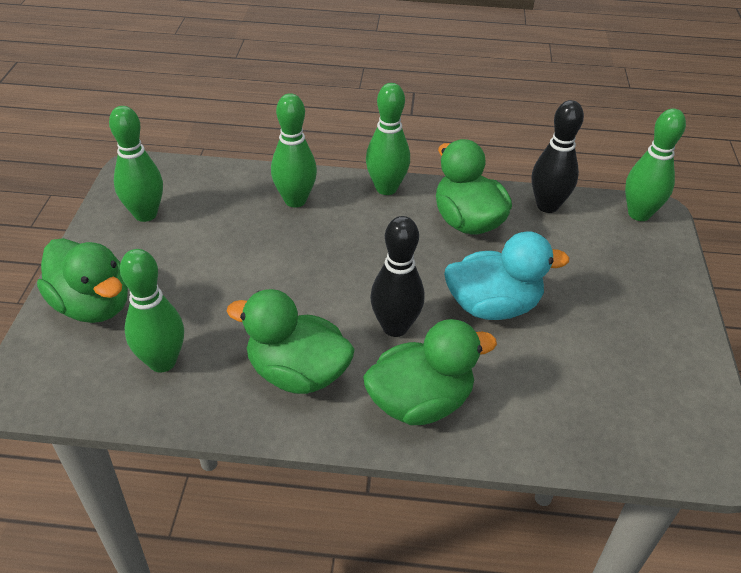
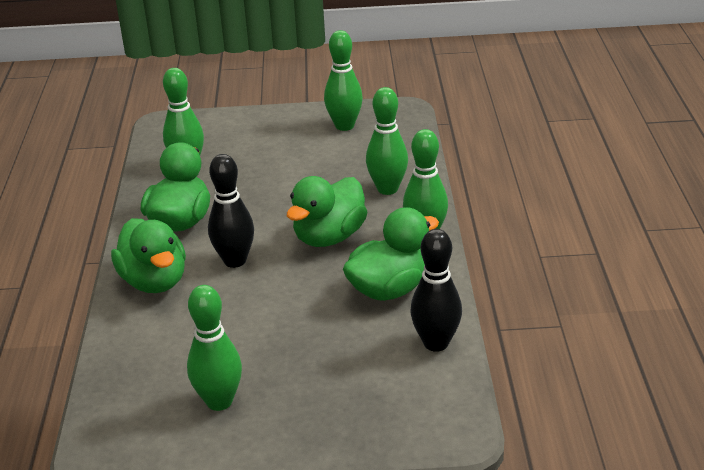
camera: 85 degrees right, 10 degrees down
(93, 305) = (238, 129): green duck -> green duck (329, 237)
(493, 306) = (269, 313): turquoise duck -> none
(639, 214) = (447, 417): green bowling pin -> green bowling pin (219, 401)

